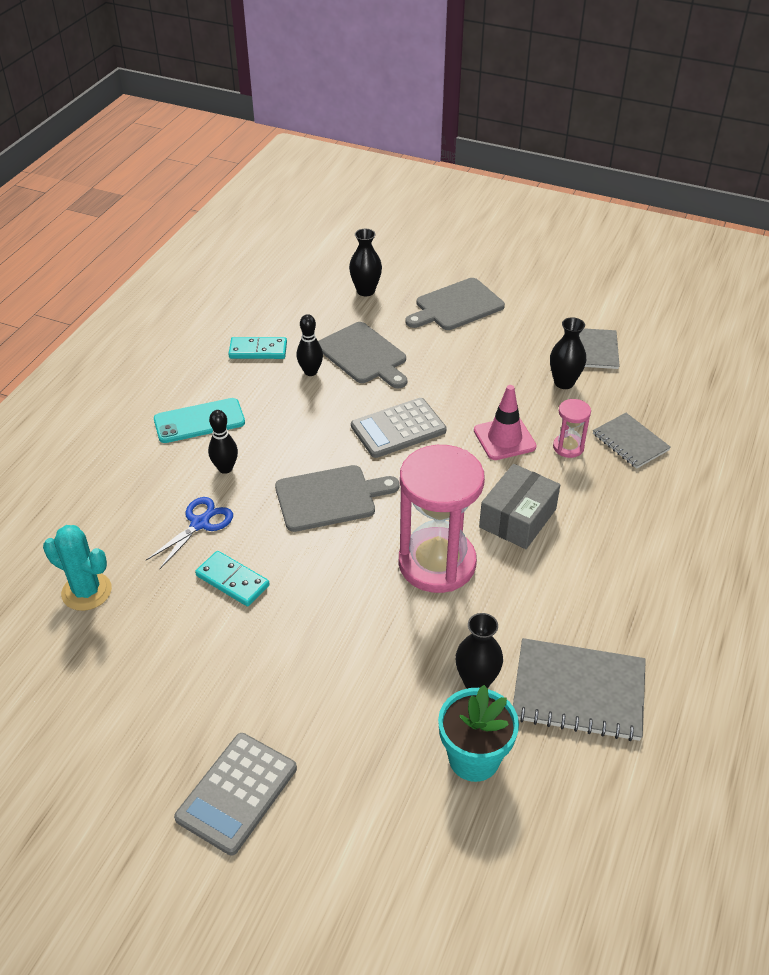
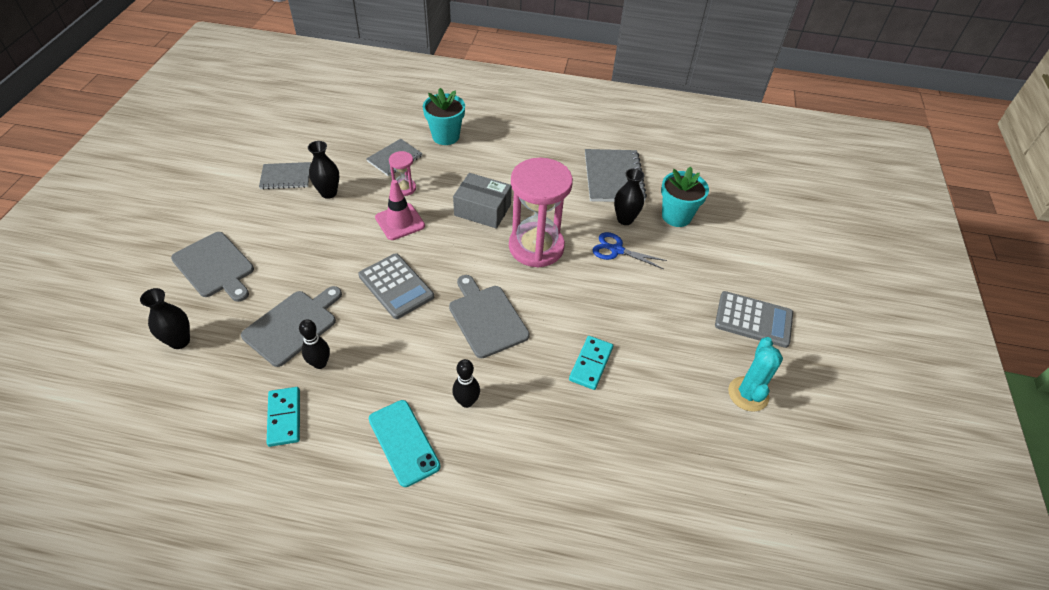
camera: 105 degrees left, 5 degrees up
(86, 591) = (638, 468): turquoise cactus -> turquoise cactus (748, 394)
(200, 524) = (538, 403): blue scissors -> blue scissors (617, 250)
(683, 498) = (445, 136): none -> turquoise flower pot

